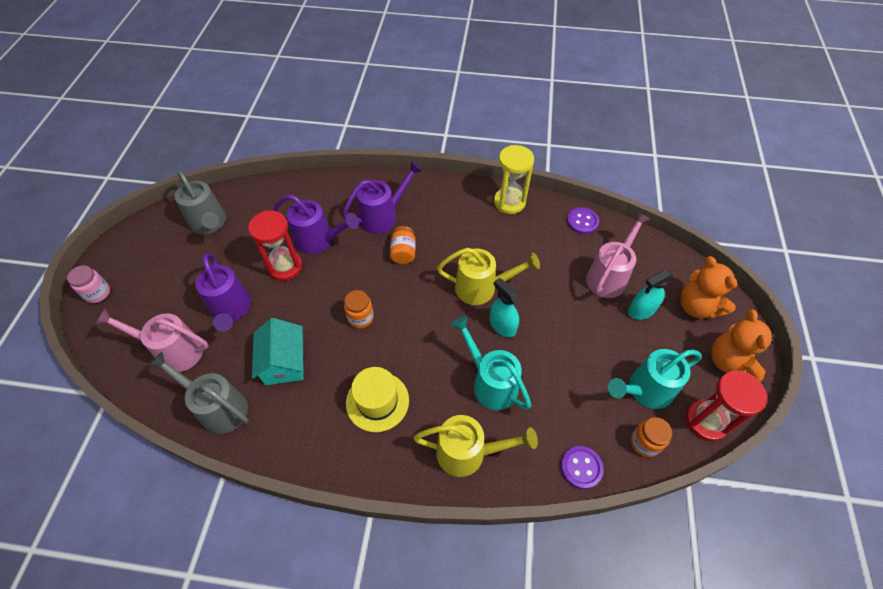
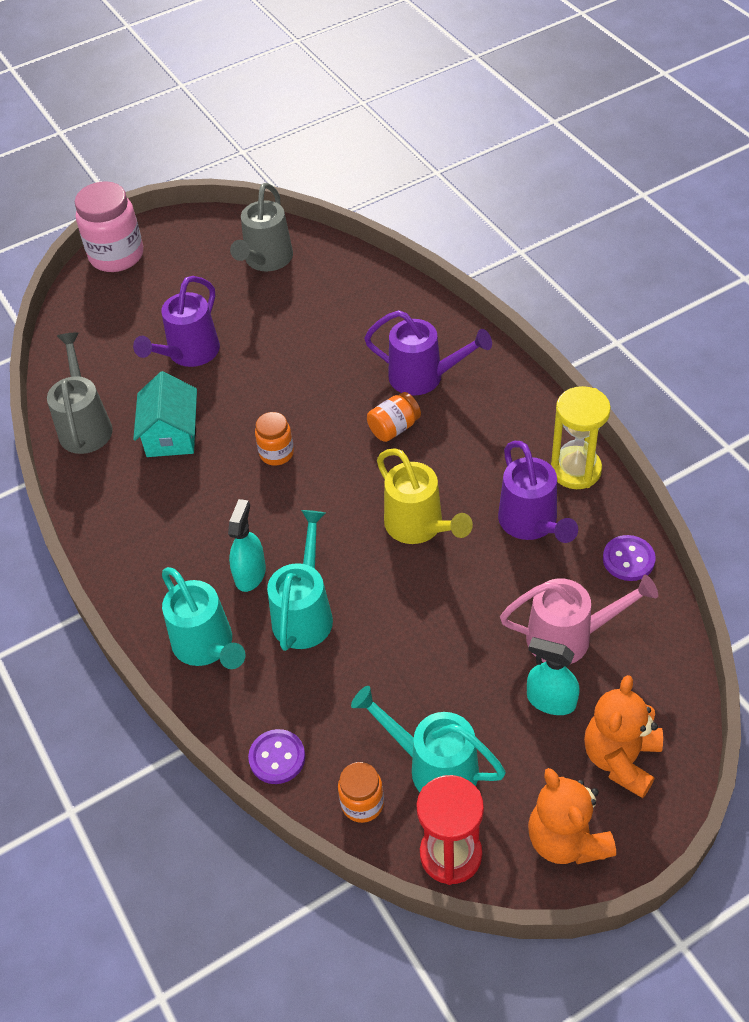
camera: 55 degrees right, 5 degrees down
(98, 293) = (116, 256): pink jar -> pink jar, size x1.84
(174, 351) = (110, 351): pink watering can -> none
(284, 362) = (171, 434): turquoise house -> turquoise house turned 45 degrees counterclockwise
(285, 267) = (275, 352): red hourglass -> none
(319, 241) = (334, 352): purple watering can -> purple watering can (531, 524)
(377, 401) = (196, 534): yellow hat -> none
(468, 453) = (207, 646): yellow watering can -> turquoise watering can
(502, 325) = (388, 577): turquoise spray bottle -> turquoise spray bottle (250, 574)
(729, 362) = (566, 839): orange teddy bear -> orange teddy bear turned 75 degrees counterclockwise

